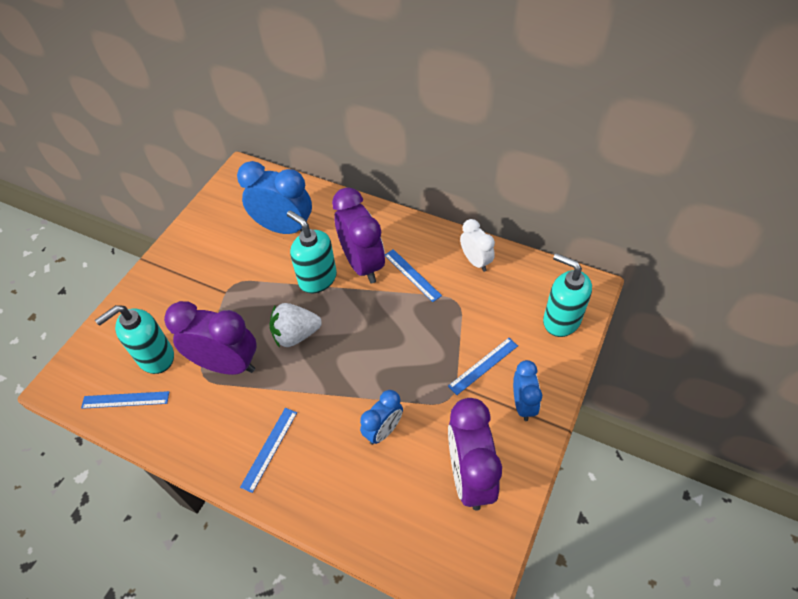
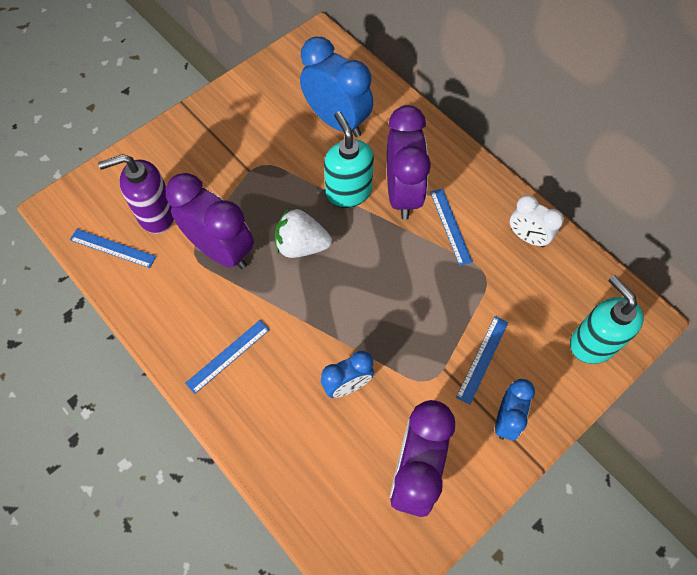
camera: 20 degrees right, 10 degrees up
(155, 357) = (156, 215): turquoise soap dispenser -> purple soap dispenser
(475, 261) = (527, 237): white clock -> white clock turned 135 degrees clockwise
(483, 365) = (482, 359): blue ruler -> blue ruler turned 45 degrees counterclockwise

